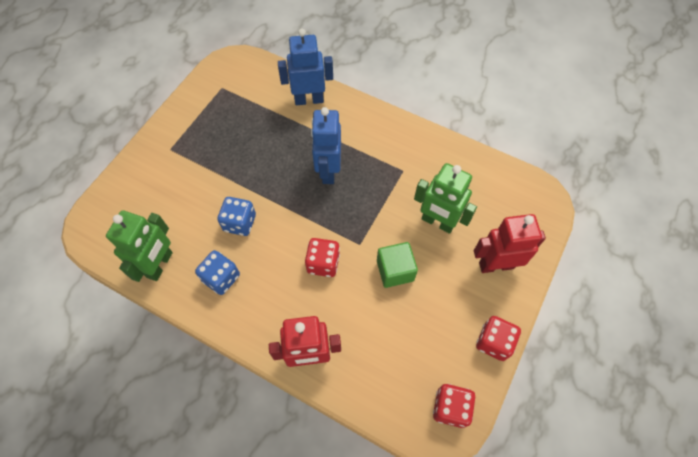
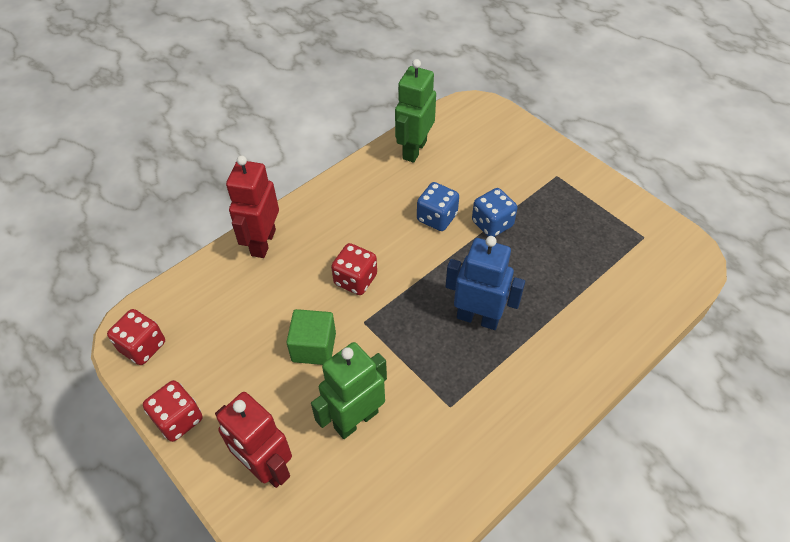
camera: 110 degrees right, 10 degrees down
(160, 265) = (414, 150): green robot -> green robot turned 75 degrees clockwise
(221, 278) = (378, 192): blue dice -> blue dice (492, 224)
(309, 99) = (604, 327): blue robot -> none
(496, 265) = (266, 467): red robot -> red robot turned 120 degrees clockwise

